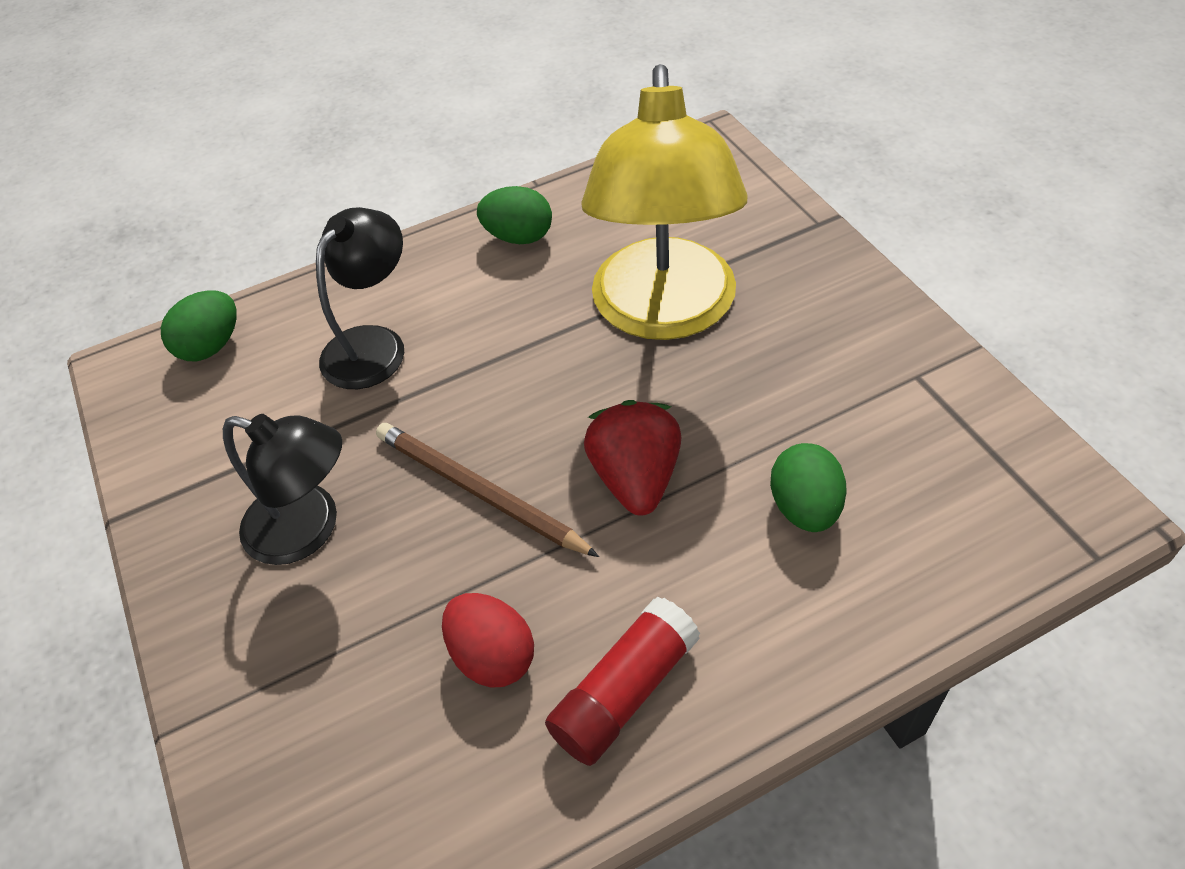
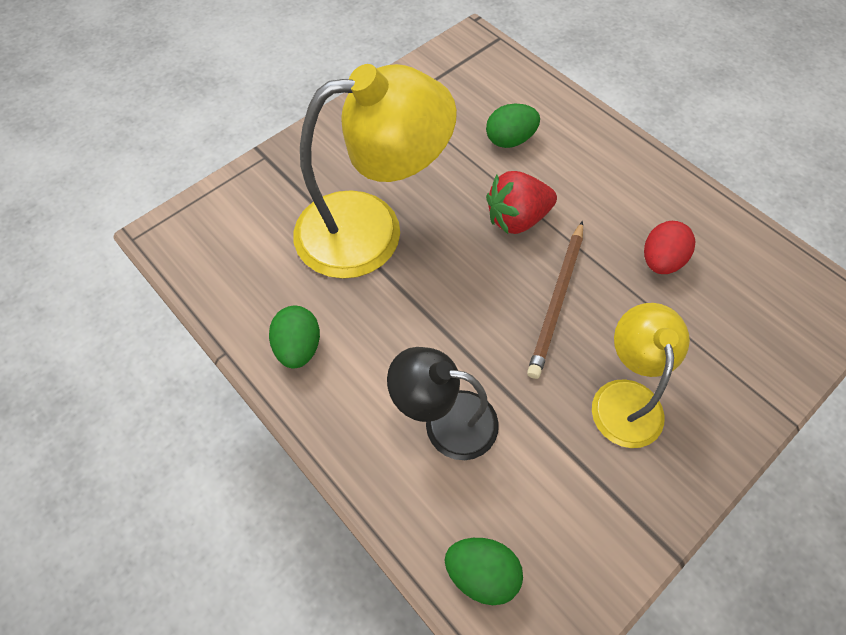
camera: 110 degrees left, 10 degrees up
(308, 529) = (626, 397): black lamp -> yellow lamp
(625, 692) = (650, 197): red glue stick -> none

